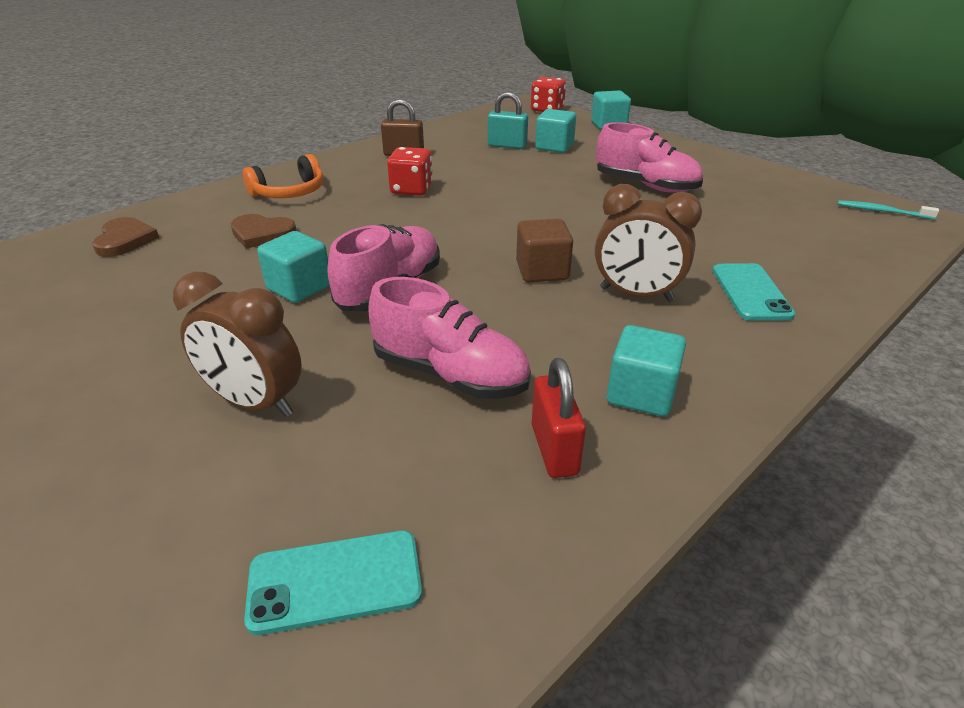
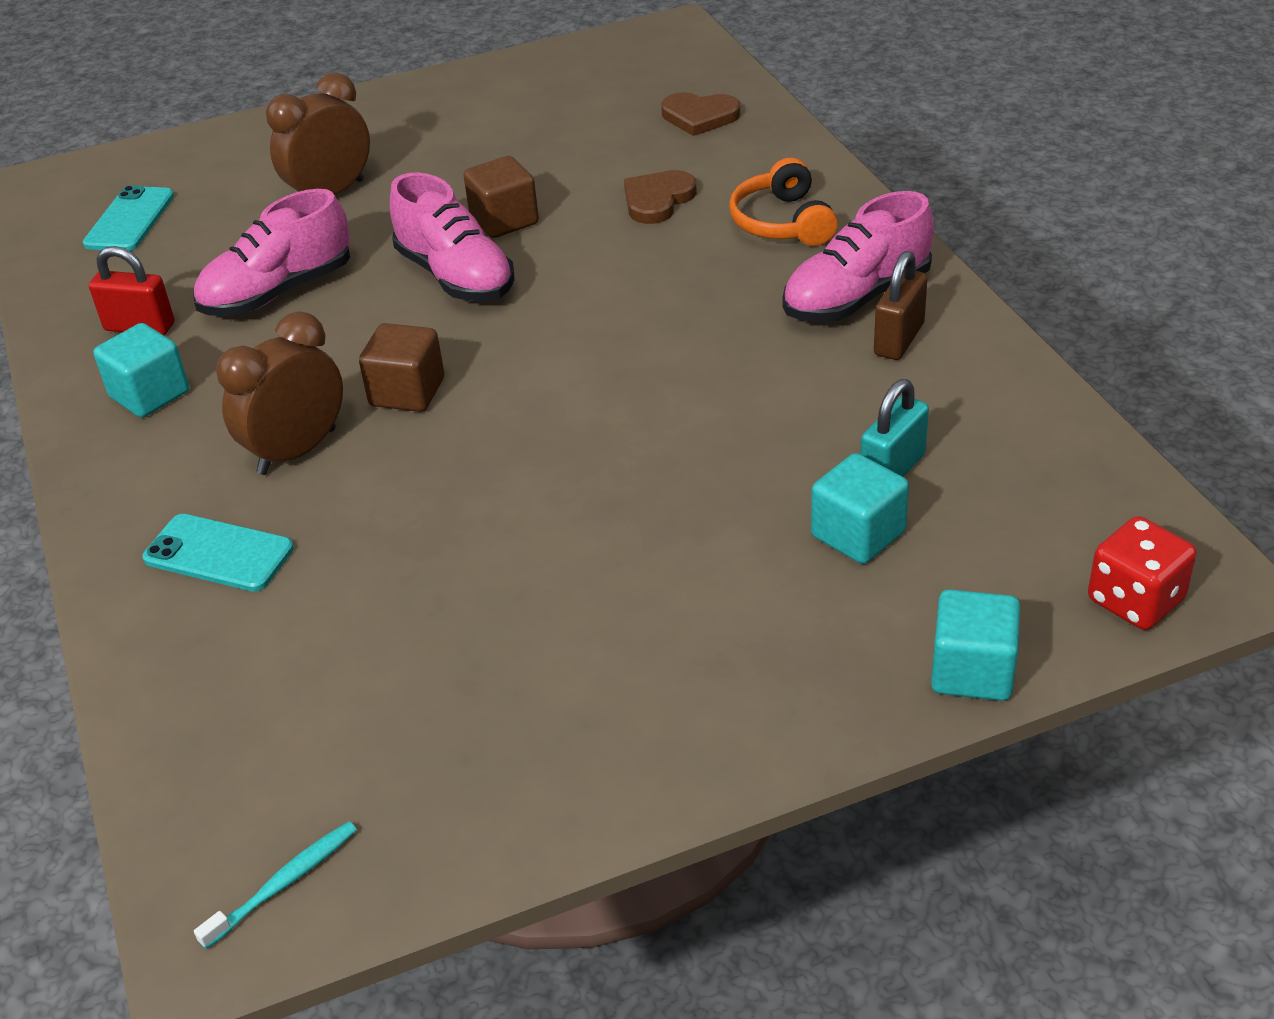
camera: 115 degrees right, 5 degrees up
(299, 287) = (504, 220): turquoise cube -> brown cube
(411, 189) = (732, 327): red dice -> none
(645, 185) = (598, 592): pink shoe -> pink shoe (856, 297)

